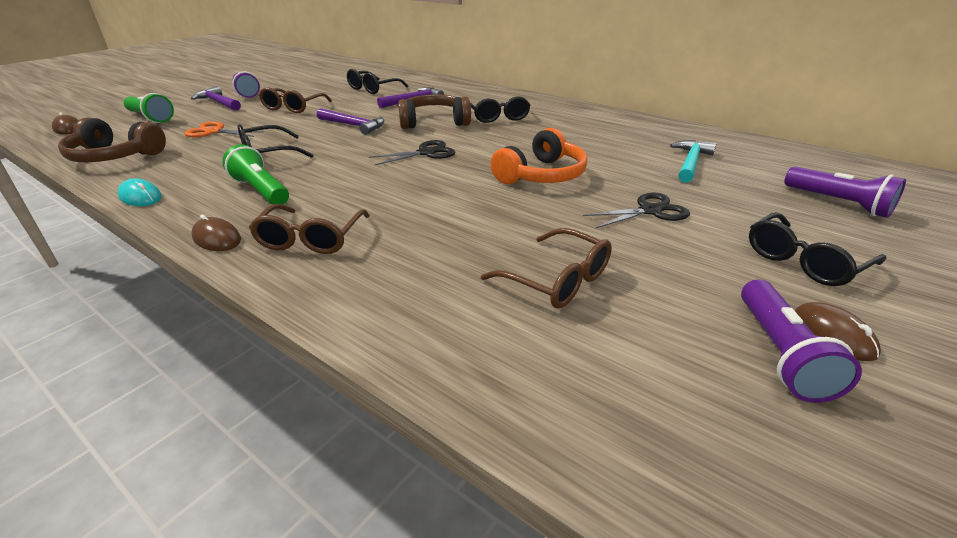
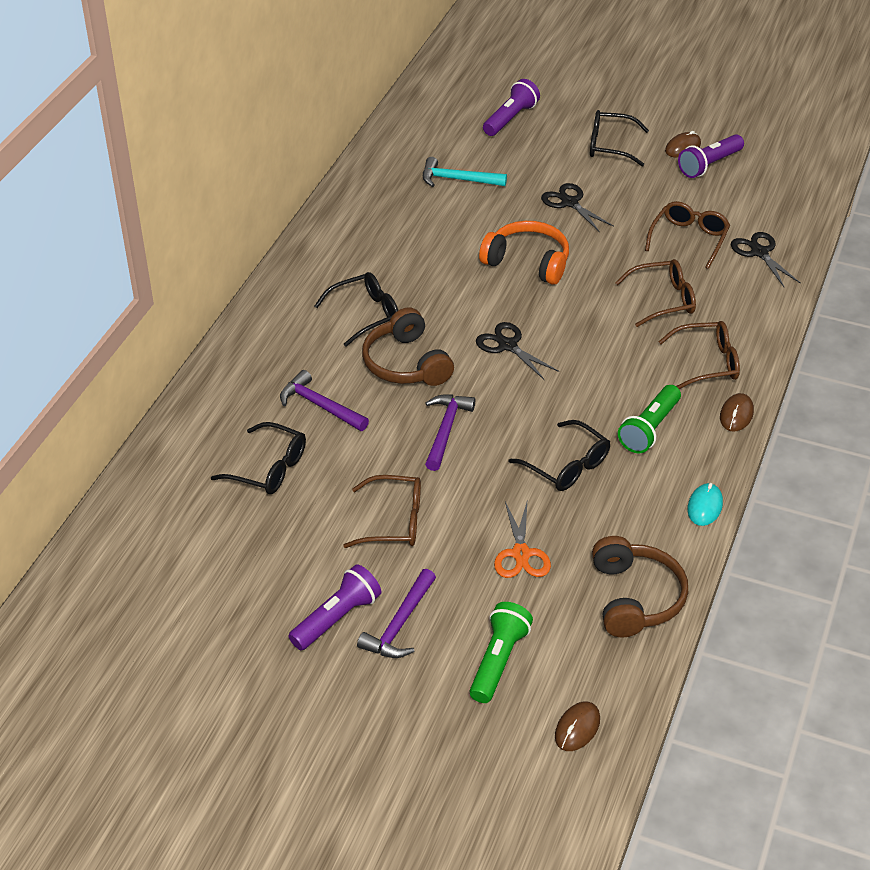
camera: 105 degrees left, 10 degrees up
(438, 234) = (663, 300): none -> brown glasses
(502, 343) = (759, 252): none -> black scissors
(780, 353) = (709, 165): purple flashlight -> purple flashlight turned 150 degrees clockwise
(803, 261) = (609, 146): black glasses -> black glasses turned 150 degrees clockwise

